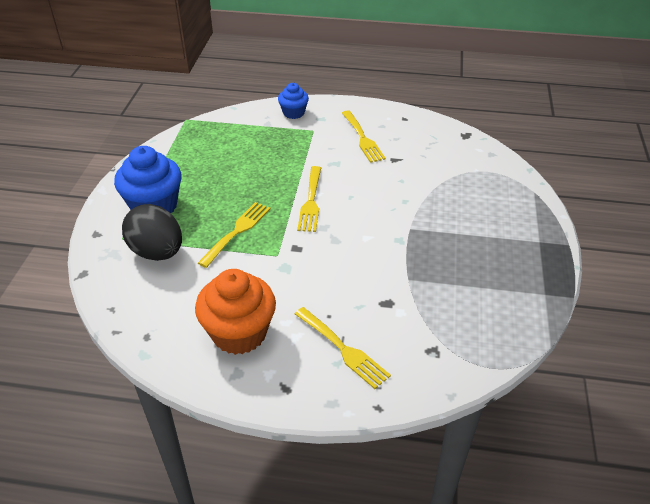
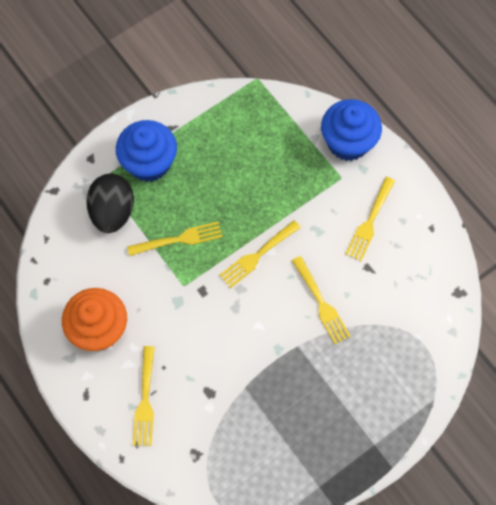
camera: 45 degrees right, 25 degrees up
(293, 113) = (348, 142): blue cupcake -> blue cupcake, size x1.79
(391, 196) = (321, 303): none -> yellow fork

